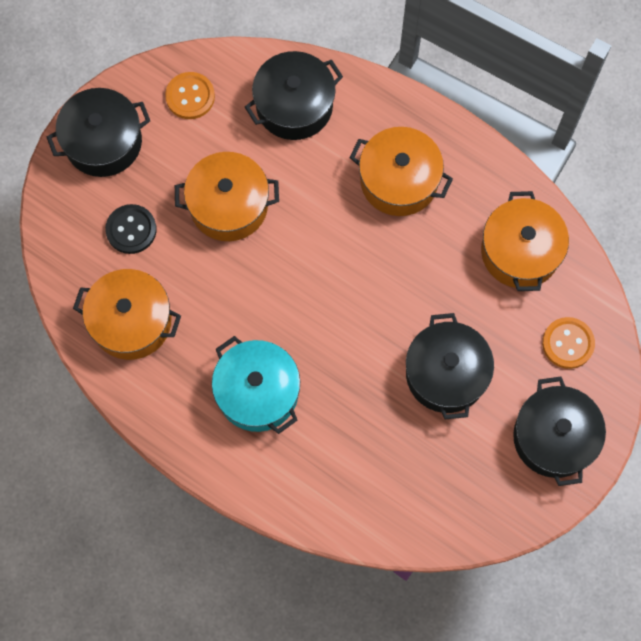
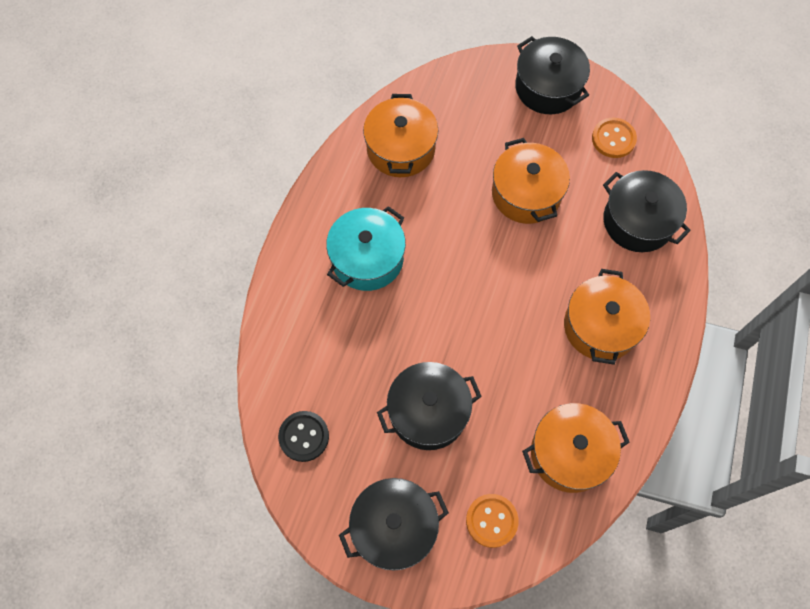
camera: 75 degrees right, 5 degrees down
(131, 230) = (479, 127): black button -> black button (304, 436)

